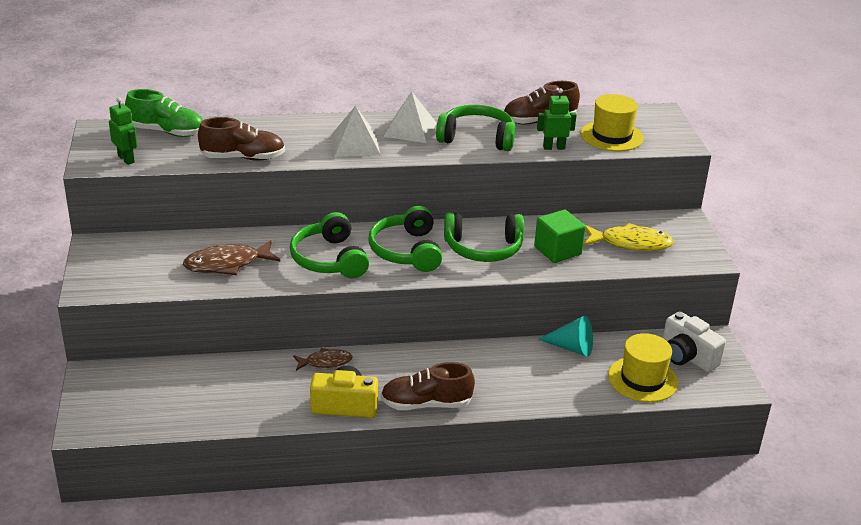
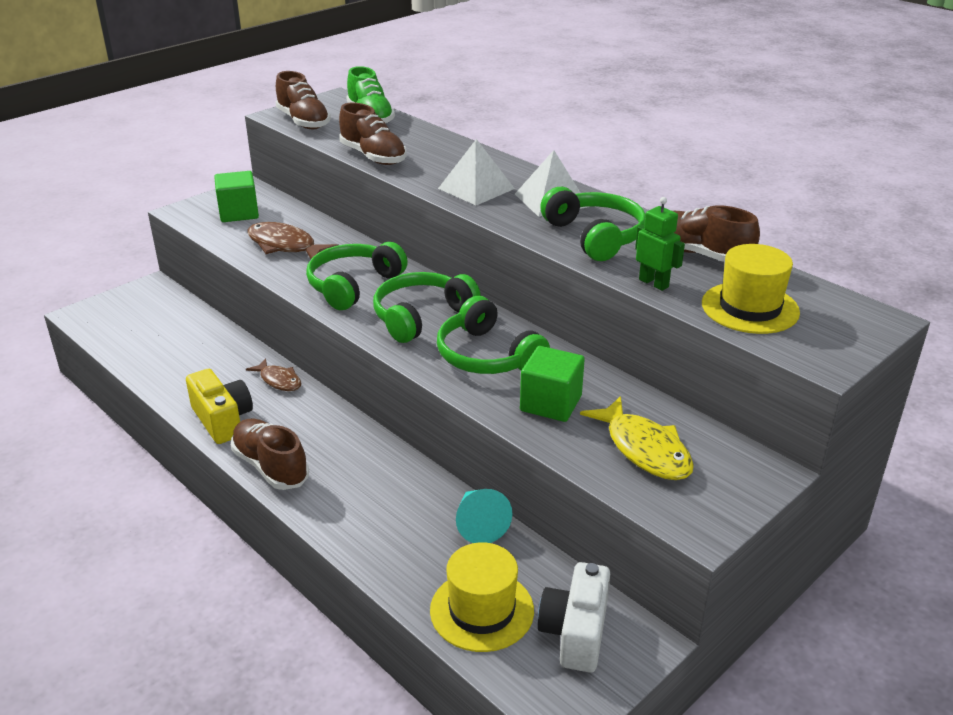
camera: 55 degrees right, 0 degrees up
(126, 159) = (303, 122): green robot -> brown shoe
(136, 264) = (239, 213): none -> green cube

